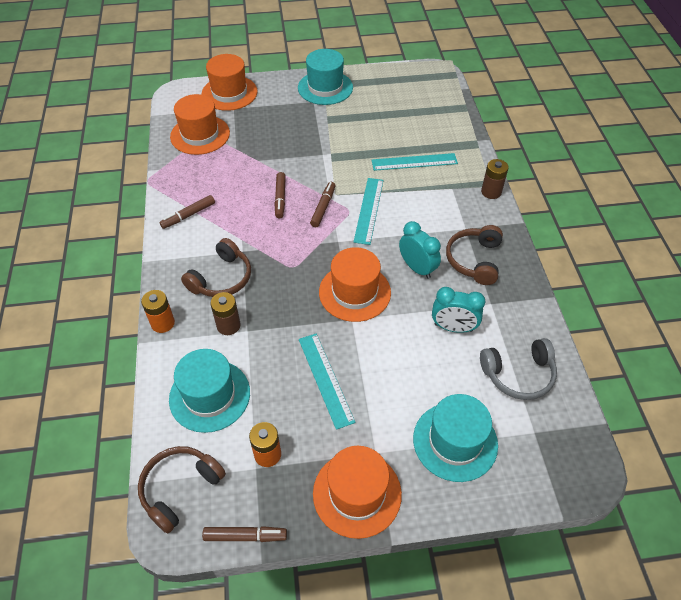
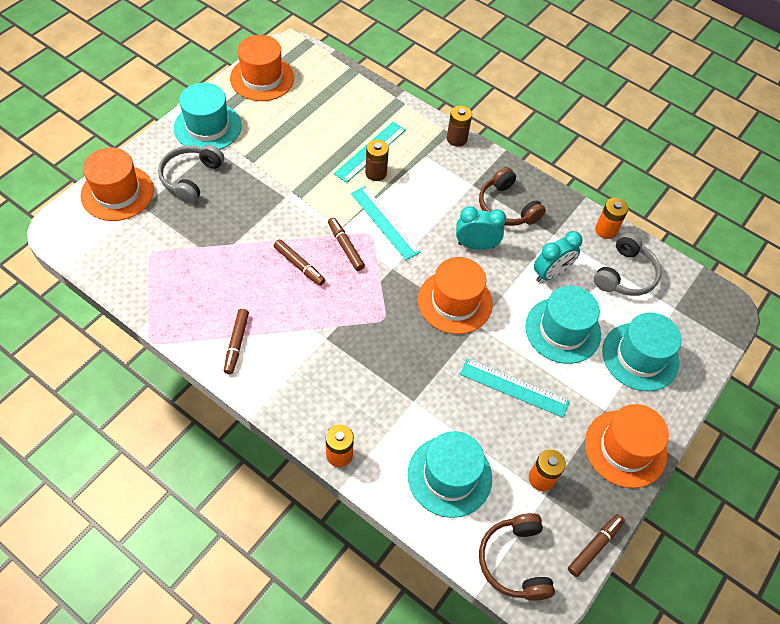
camera: 50 degrees left, 5 degrees up
(200, 135) = (144, 257): orange hat -> orange hat (262, 78)
(221, 278) = (338, 376): brown headphones -> none
(228, 325) = (394, 410): brown battery -> brown battery (376, 173)
(280, 109) = (191, 178): none -> grey headphones
(413, 372) = (562, 330): none -> turquoise hat
(541, 331) = (606, 230): none -> orange battery

